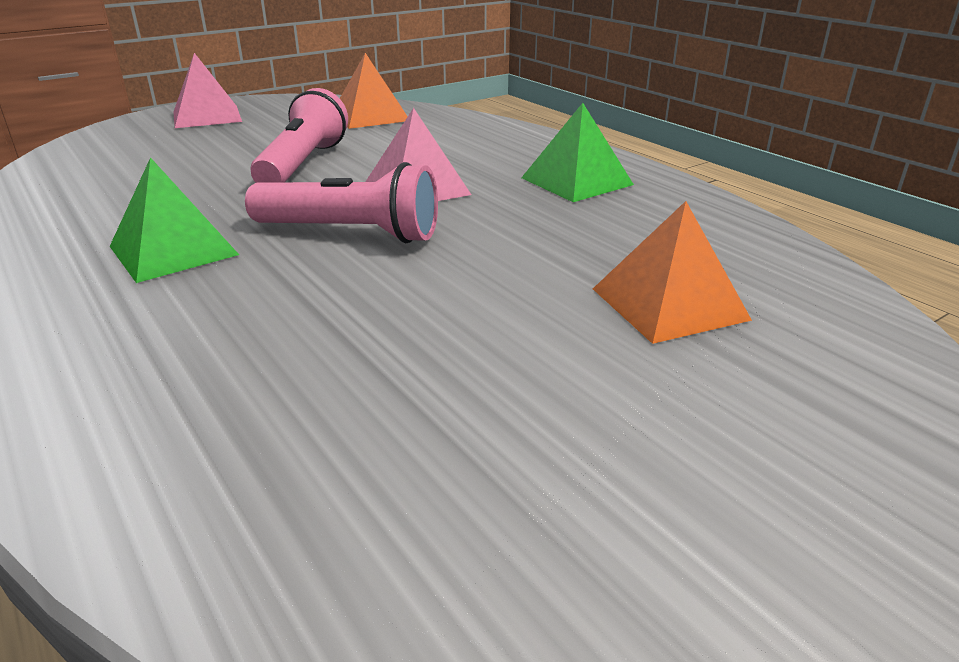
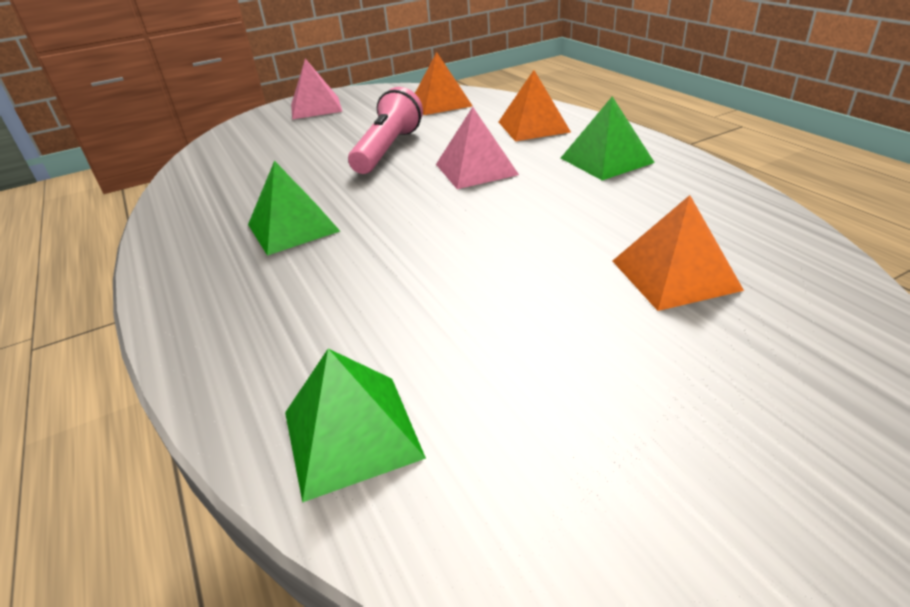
camera: 10 degrees right, 5 degrees up
(255, 501) = (351, 434): none -> green pyramid
(351, 233) = (423, 211): pink flashlight -> none
(486, 144) = (533, 127): none -> orange pyramid

